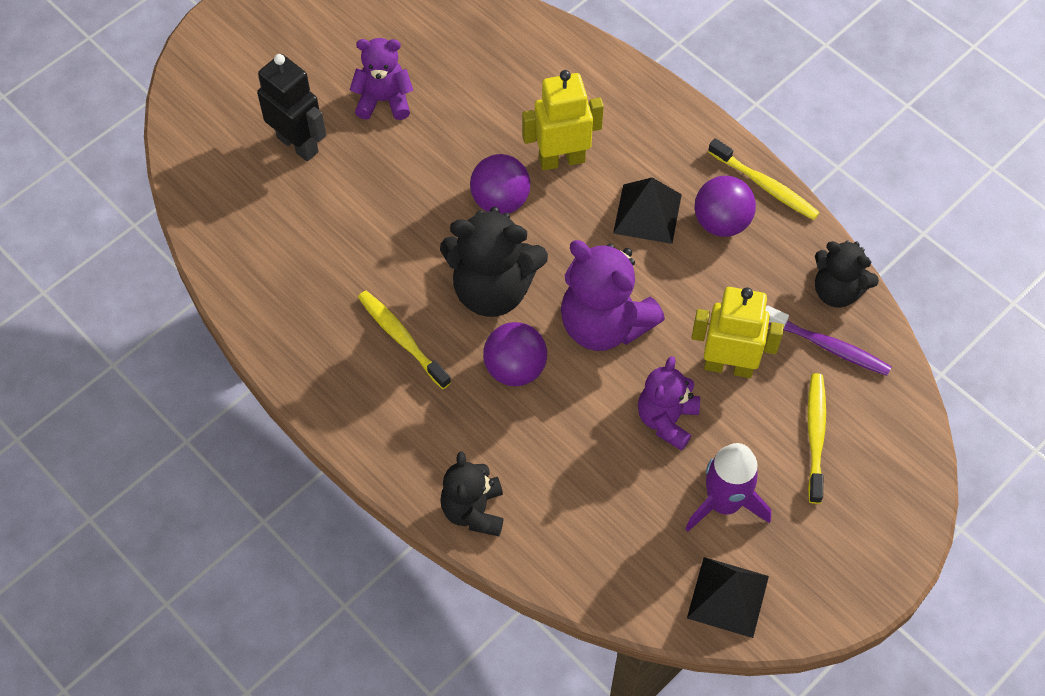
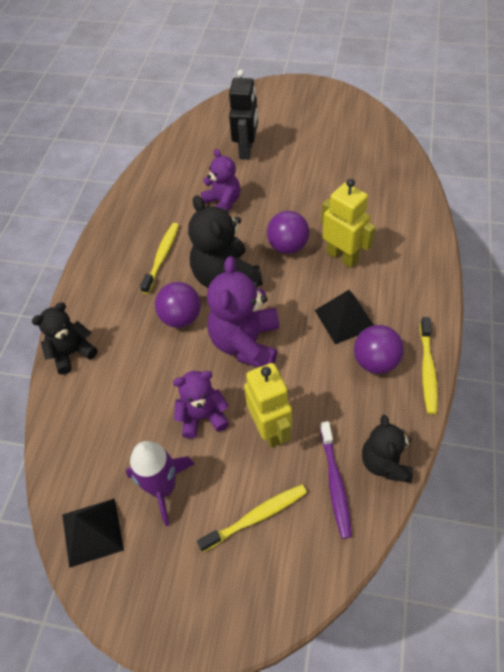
camera: 60 degrees right, 5 degrees down
(384, 100) = (305, 164): purple teddy bear -> purple teddy bear (223, 203)

